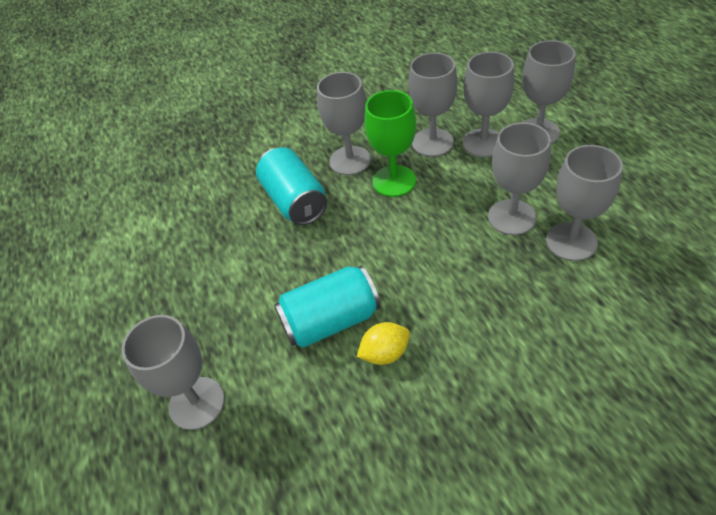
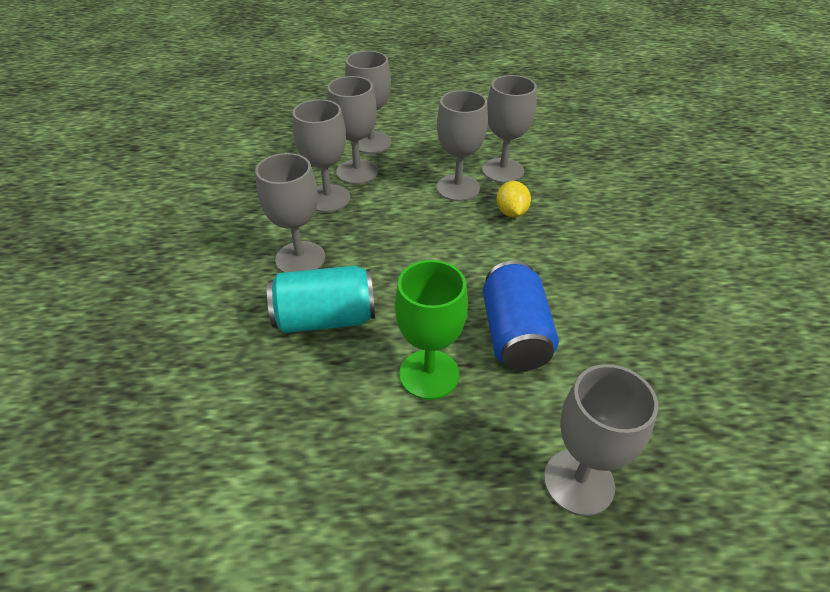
camera: 75 degrees left, 5 degrees down
(330, 321) = (514, 334): turquoise can -> blue can
(385, 353) = (569, 307): yellow lemon -> yellow lemon (511, 212)
(394, 181) = (358, 237): green goblet -> green goblet (429, 374)

